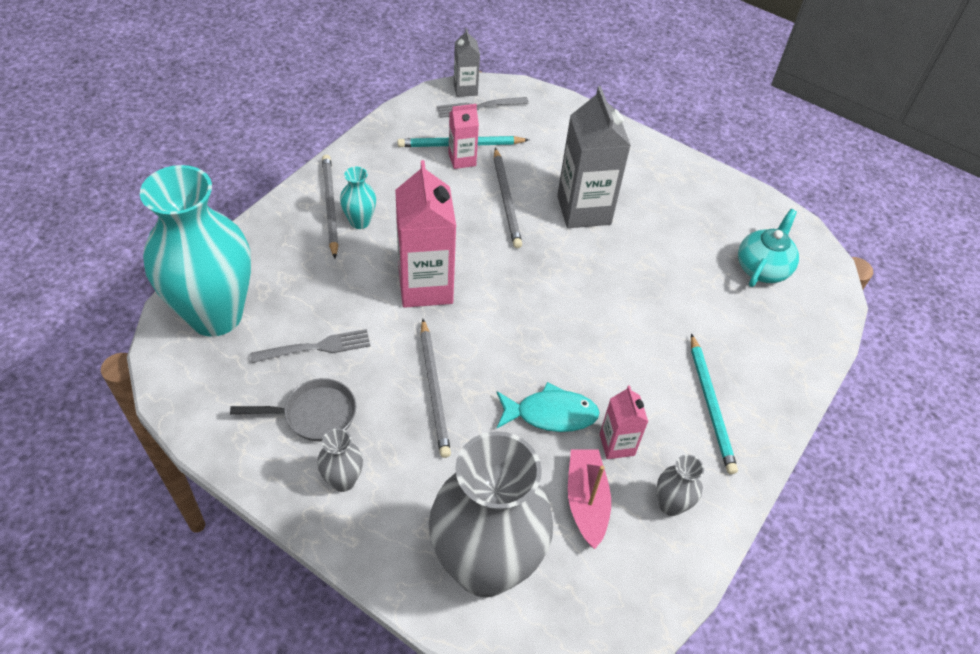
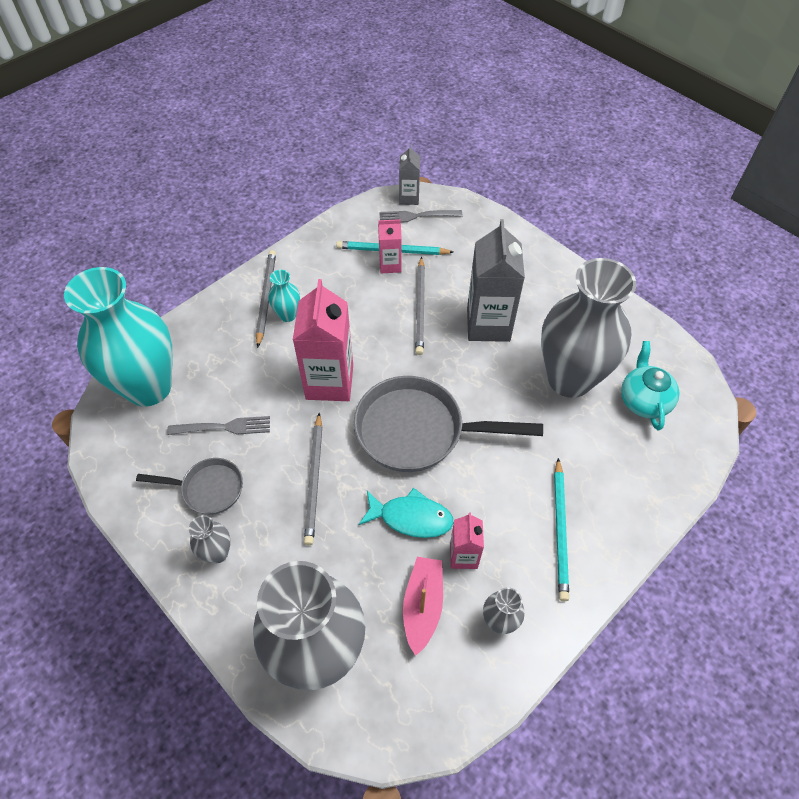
camera: 15 degrees right, 5 degrees up
(536, 325) = (418, 431): none -> grey pan
(682, 255) = (569, 379): none -> grey vase
(762, 268) = (643, 400): turquoise teapot -> turquoise teapot turned 45 degrees counterclockwise

